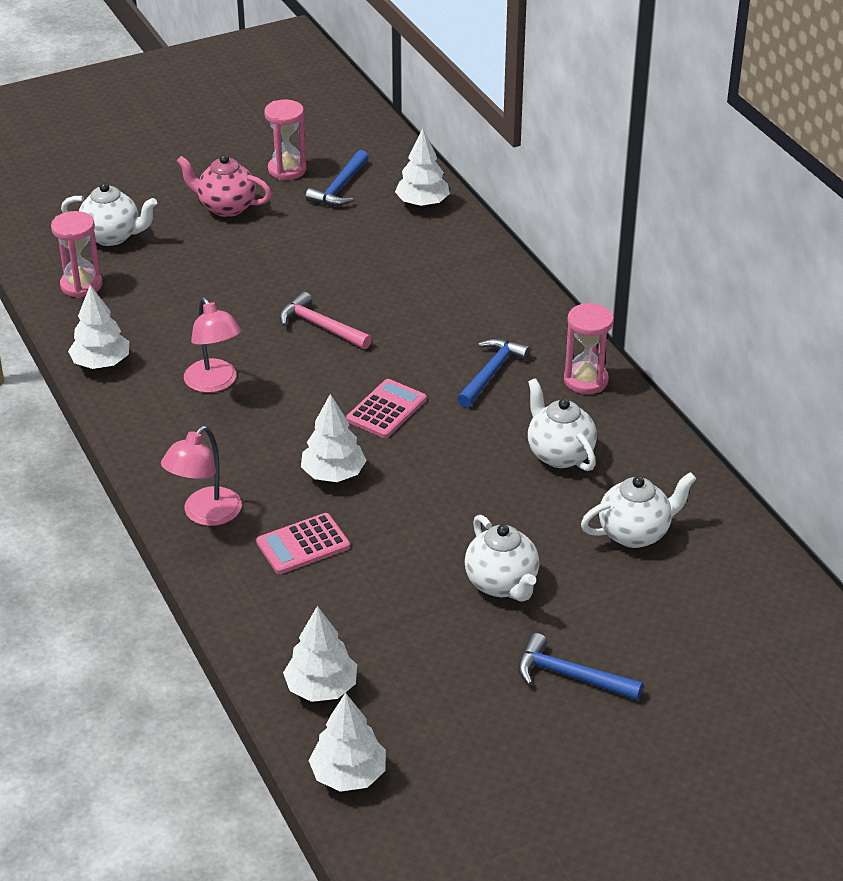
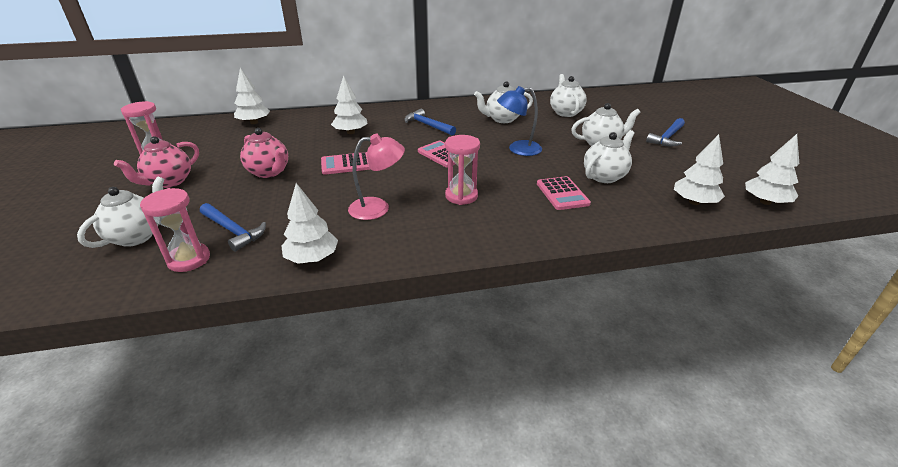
camera: 75 degrees left, 5 degrees down
(205, 514) = (524, 226): pink lamp -> none
(275, 271) = (269, 172): none -> pink teapot
(321, 327) = (346, 164): pink hammer -> pink calculator
(333, 474) = (496, 177): white tree -> white tree (350, 132)
(340, 187) = (204, 142): blue hammer -> blue hammer (233, 230)
(374, 589) = (604, 176): none -> white teapot
(437, 486) = (518, 149): none -> blue lamp
(586, 380) = (448, 107): pink hourglass -> pink hourglass (461, 196)

